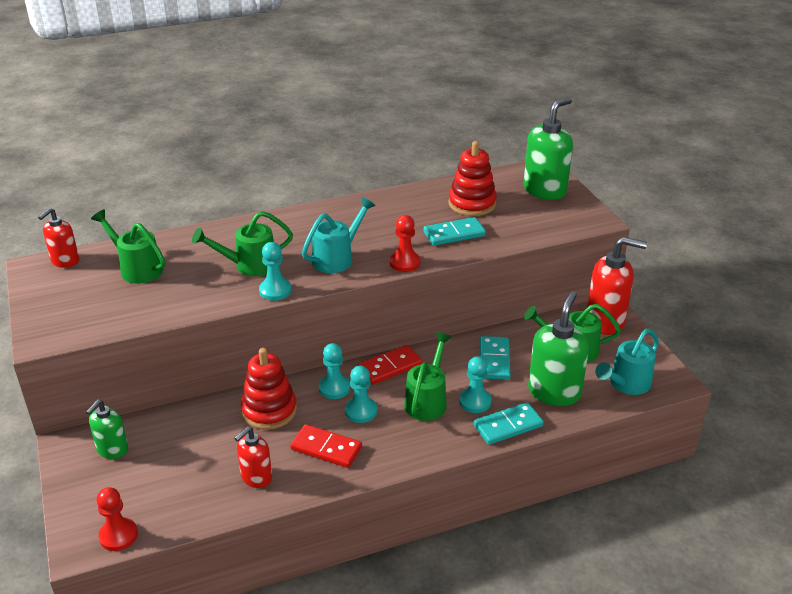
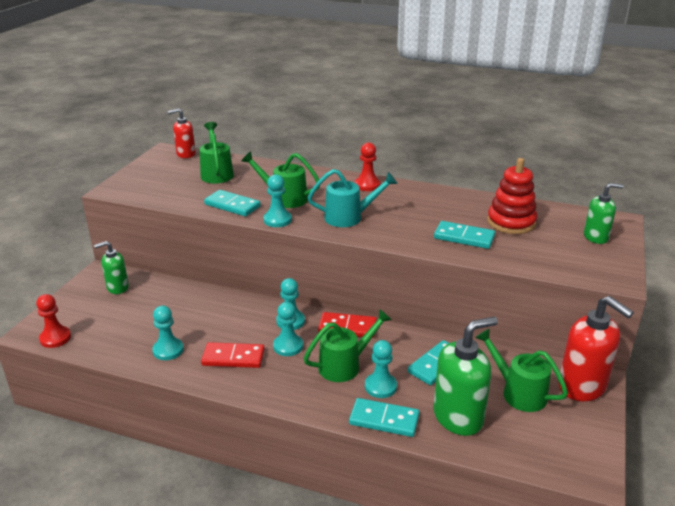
camera: 40 degrees right, 5 degrees down
(208, 296) = (232, 205): none -> turquoise domino
(256, 477) = (168, 350): red soap dispenser -> turquoise pawn
(269, 410) = (231, 313): red stacking toy -> none
(326, 448) = (233, 357): red domino -> red domino turned 60 degrees counterclockwise
(404, 263) = (394, 241): red pawn -> red pawn (367, 185)
(545, 190) = (596, 237): green soap dispenser -> green soap dispenser, size x0.59
(626, 384) = (537, 448): turquoise watering can -> none

